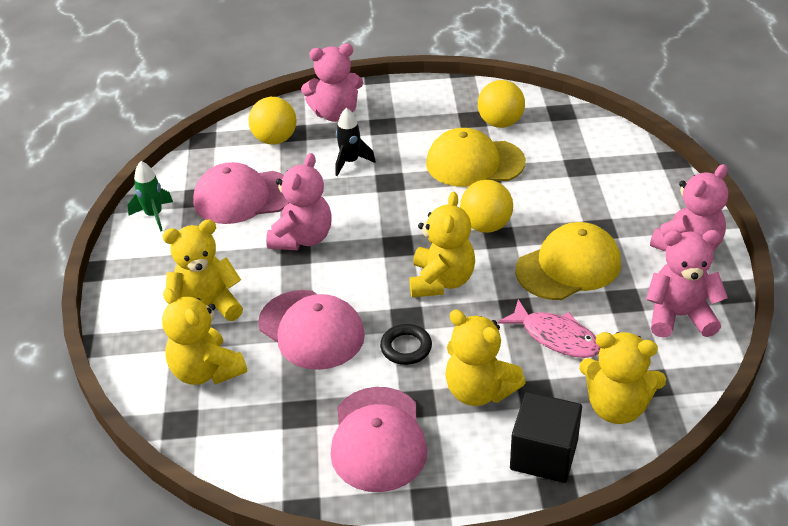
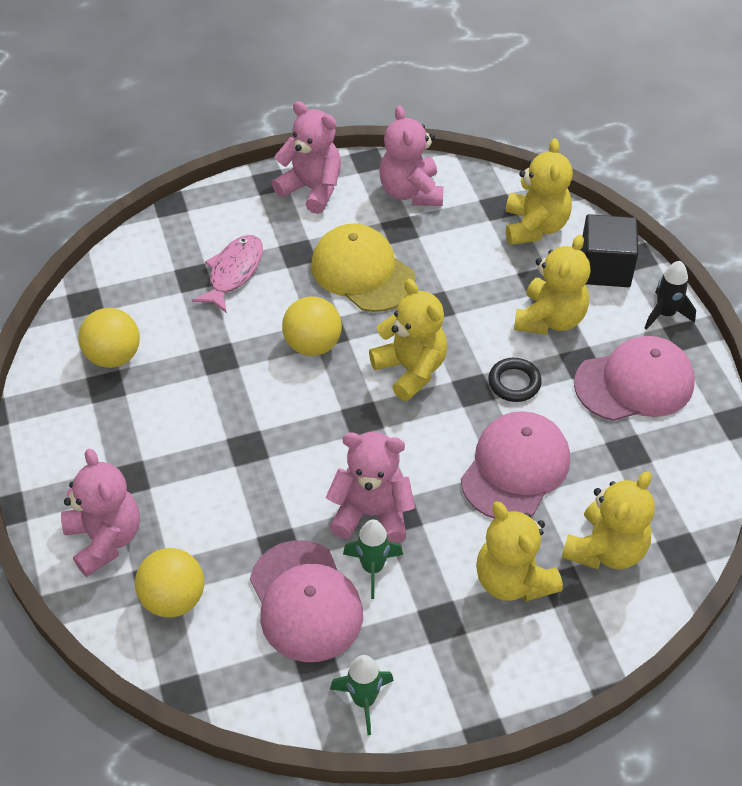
camera: 105 degrees left, 10 degrees up
(254, 233) = (372, 568): none -> green rocket
(350, 162) = (213, 497): black rocket -> black rocket (665, 314)
(441, 281) = (410, 370): yellow teddy bear -> yellow teddy bear turned 60 degrees clockwise
(474, 163) = (199, 370): yellow cap -> none
(556, 337) = (464, 273): pink fish -> pink fish (233, 273)

